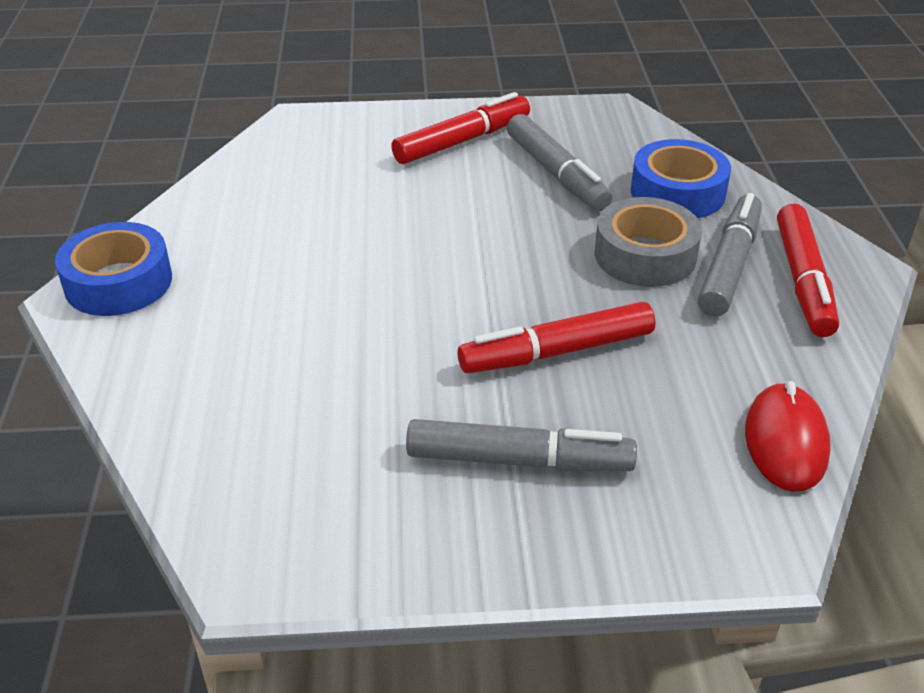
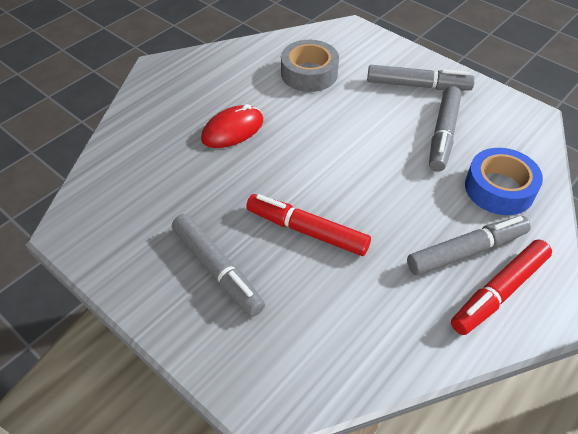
camera: 45 degrees right, 10 degrees up
(118, 282) = (179, 69): blue tape -> none
(462, 141) = (418, 85): red marker -> grey marker
(645, 255) = (426, 212): grey tape -> grey tape (309, 73)
(785, 441) = (351, 368): red mouse -> red mouse (232, 130)

